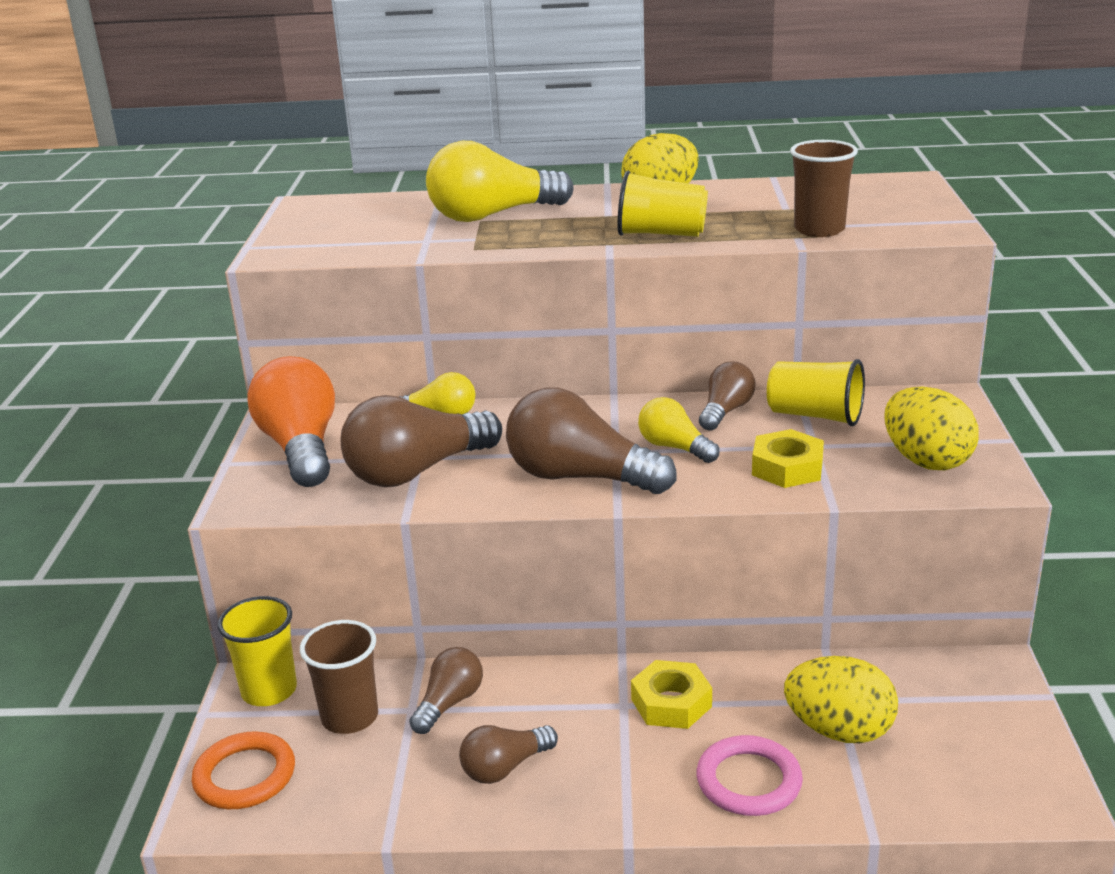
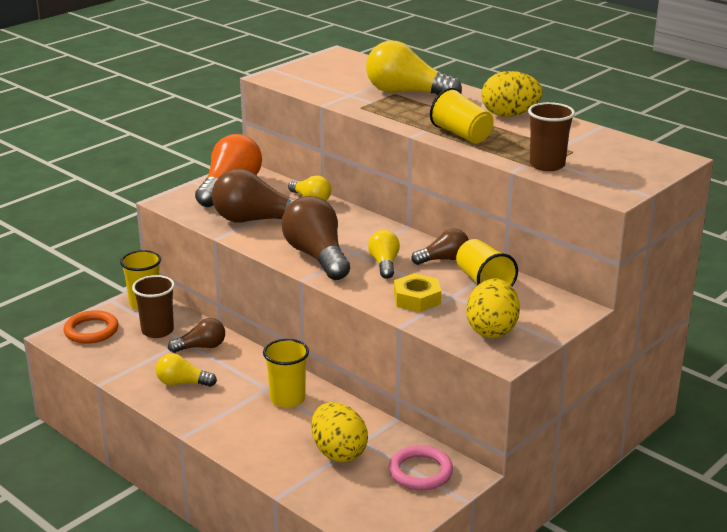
camera: 40 degrees right, 0 degrees up
(505, 768) = (182, 383): brown light bulb -> yellow light bulb
(671, 703) = (287, 399): yellow nut -> yellow cup
(749, 781) = (265, 446): pink ring -> pink ring (420, 472)

